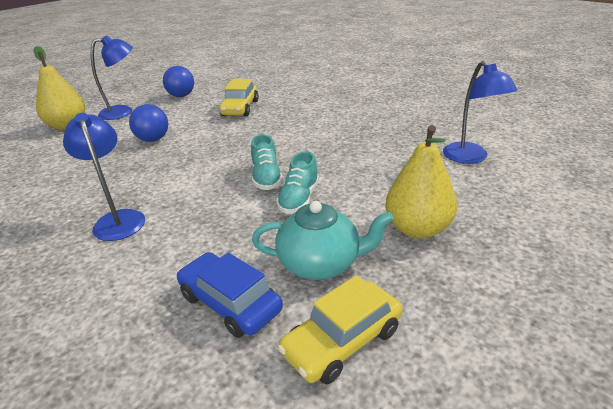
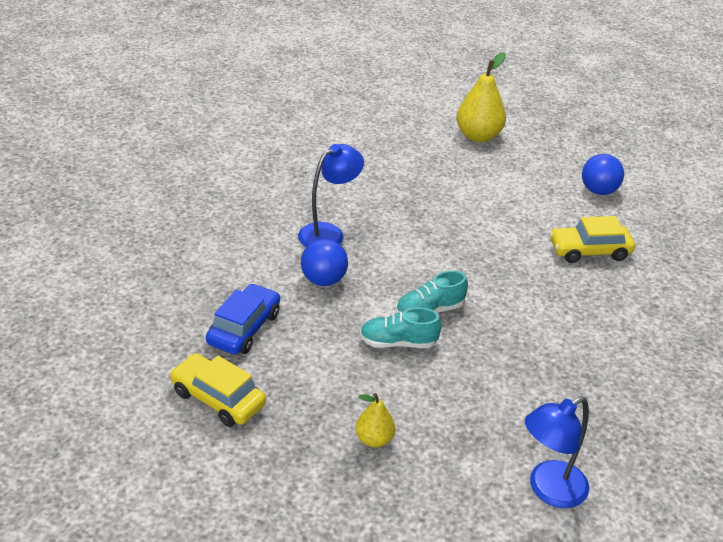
camera: 70 degrees right, 5 degrees up
(123, 112) = (530, 161): blue lamp -> none
(153, 139) = (475, 206): blue ball -> blue ball (323, 280)
(320, 263) = (302, 373): turquoise teapot -> none
(417, 228) = (374, 439): yellow pear -> yellow pear, size x0.55

